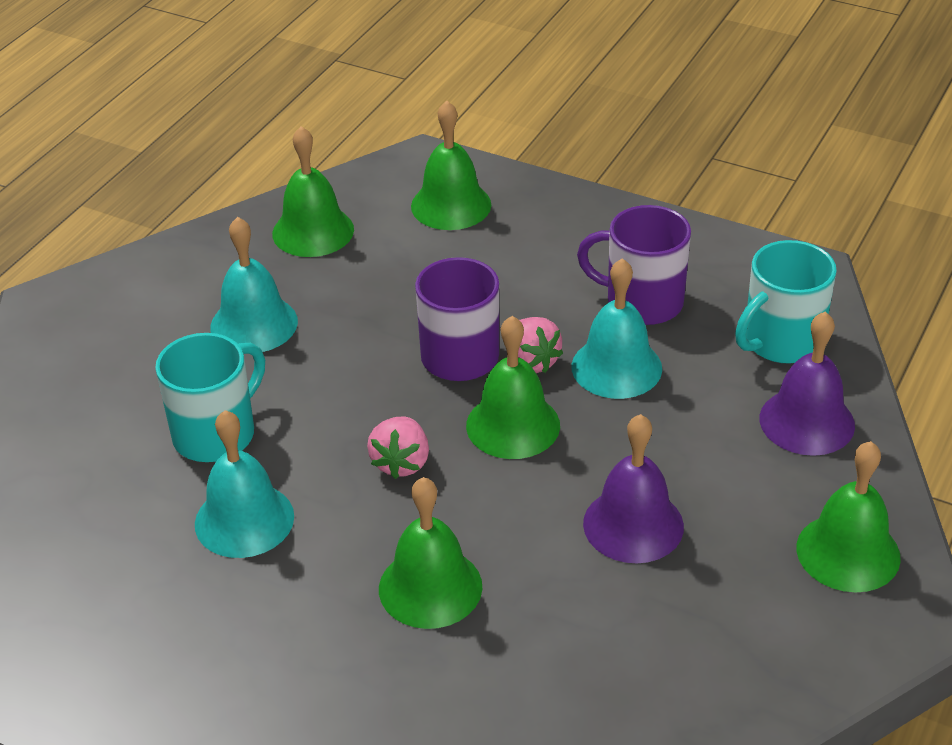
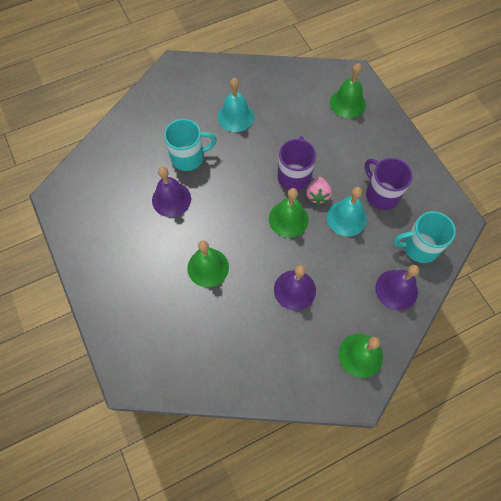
camera: 35 degrees right, 25 degrees up
(244, 520) = (171, 199): turquoise bell -> purple bell
(313, 231) = (287, 85): green bell -> none
(401, 463) = (238, 210): pink strawberry -> none

